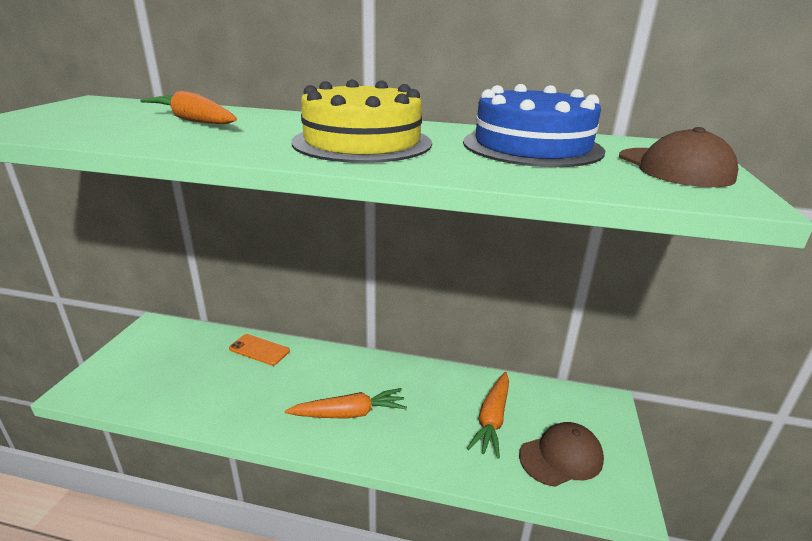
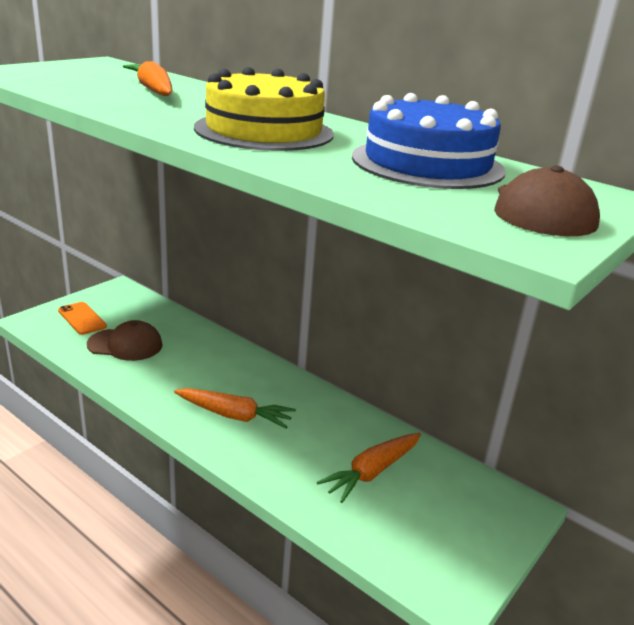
camera: 25 degrees right, 0 degrees up
(259, 350) = (194, 336): orange phone -> orange phone (82, 318)
(561, 457) = (417, 532): brown cap -> brown cap (125, 345)

